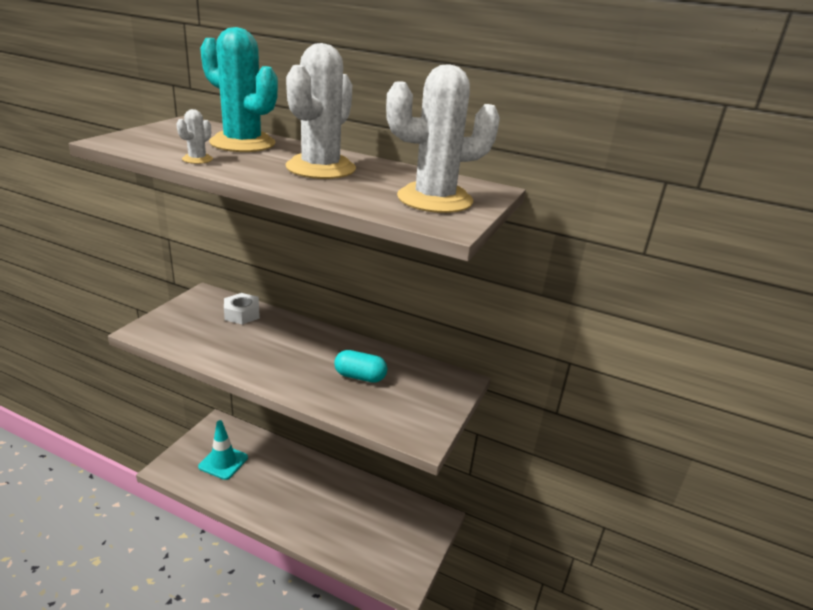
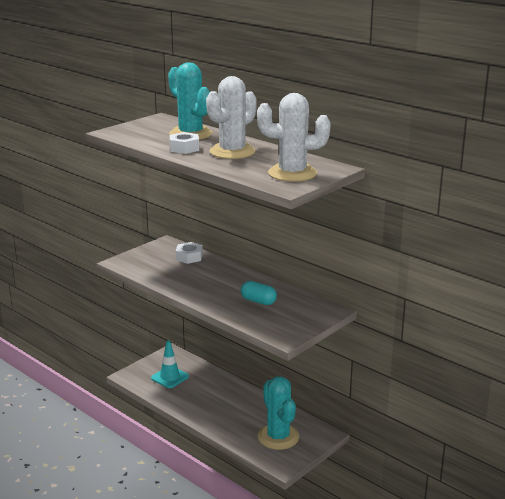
camera: 20 degrees right, 5 degrees down
(197, 159) = (158, 145): white cactus -> none
(243, 164) = (184, 148): none -> white nut
(384, 534) = (278, 437): none -> turquoise cactus

